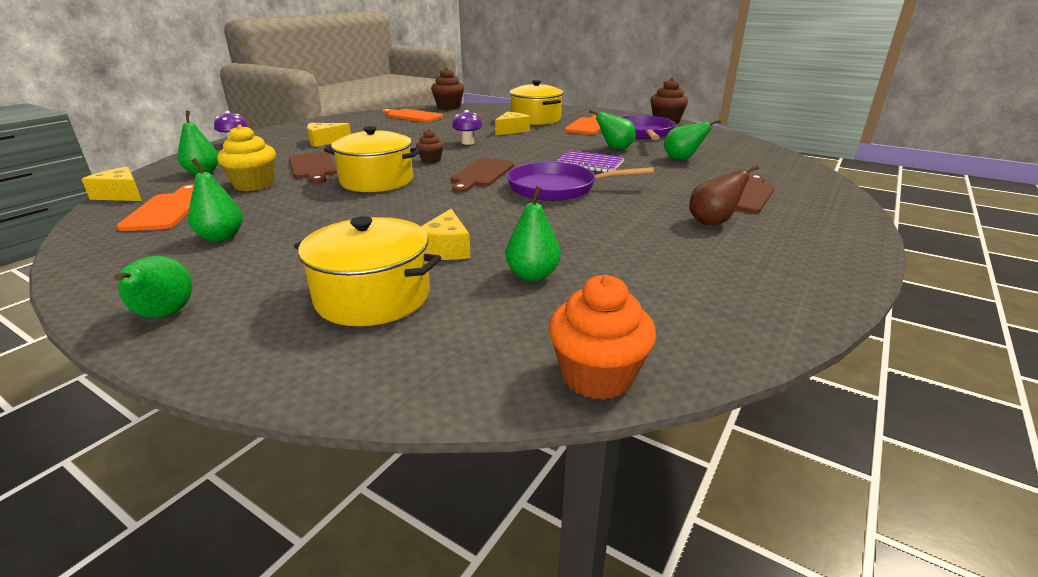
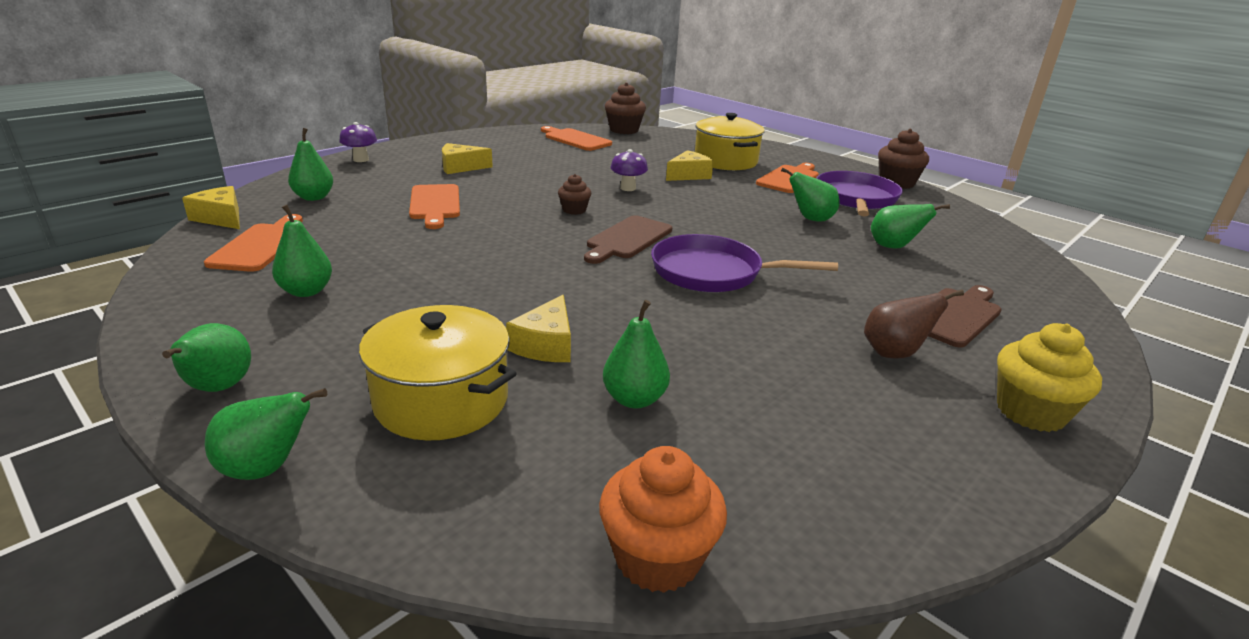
camera: 10 degrees right, 0 degrees up
(233, 366) = (266, 468): none -> green pear
(254, 185) = (363, 222): yellow cupcake -> yellow cupcake (1030, 412)
(312, 167) = (435, 204): brown cutting board -> orange cutting board
(377, 181) = (501, 233): yellow pot -> none
(589, 164) = (768, 239): purple notebook -> none

